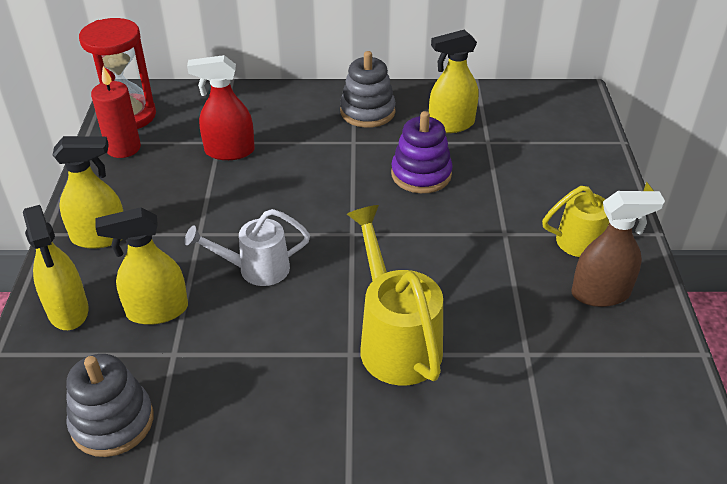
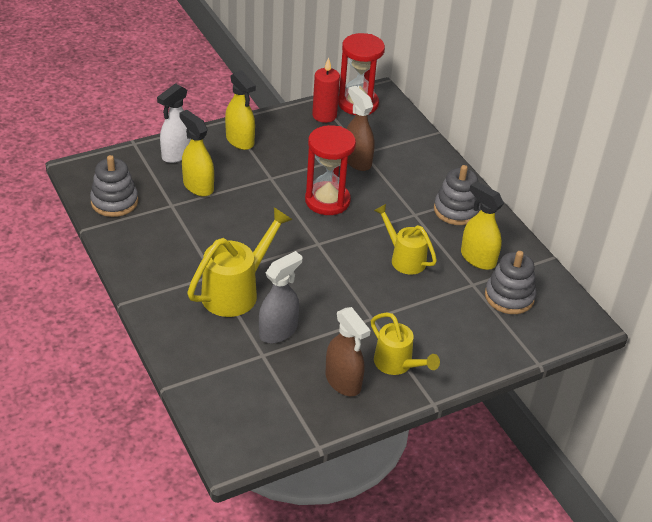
camera: 60 degrees right, 0 degrees up
(68, 311) = (177, 154): yellow spray bottle -> white spray bottle
(229, 151) = (357, 161): red spray bottle -> brown spray bottle
(256, 269) = (256, 213): white watering can -> none
(281, 199) = (327, 201): none -> red hourglass
(421, 174) = (404, 259): purple stacking toy -> yellow watering can
(490, 323) = (278, 331): none -> grey spray bottle
(519, 125) = (509, 297): none -> grey stacking toy

